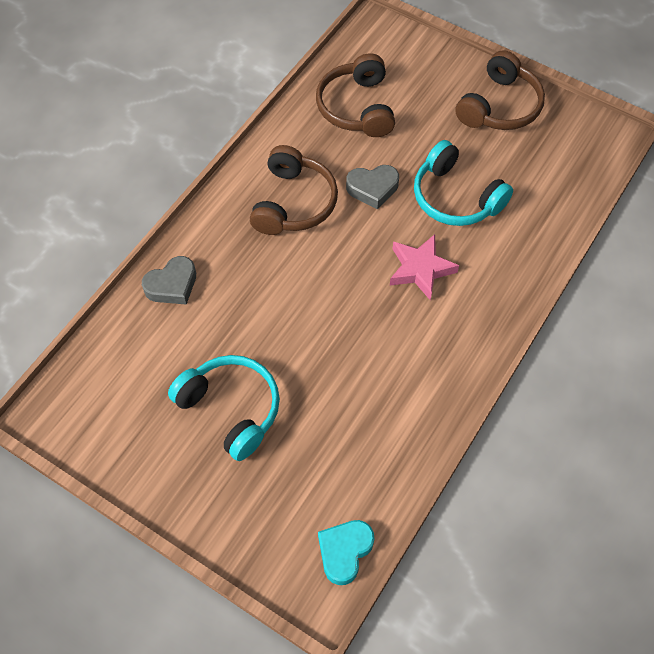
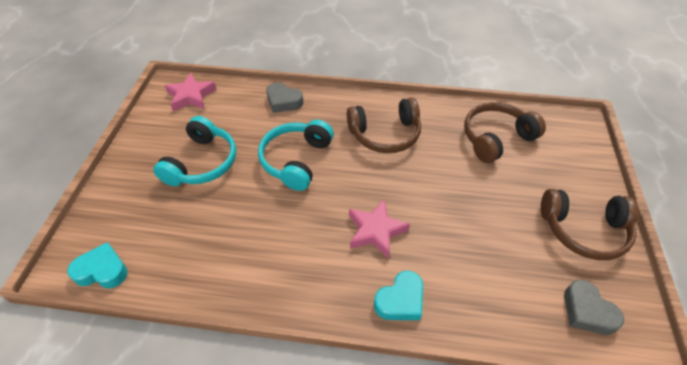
camera: 65 degrees right, 10 degrees down
(91, 392) = (191, 96): none -> pink star
(372, 188) = (430, 173): grey heart -> grey heart (587, 311)
(455, 197) = (462, 231): turquoise headphones -> turquoise headphones (296, 160)
(505, 282) = (400, 300): none -> turquoise heart

